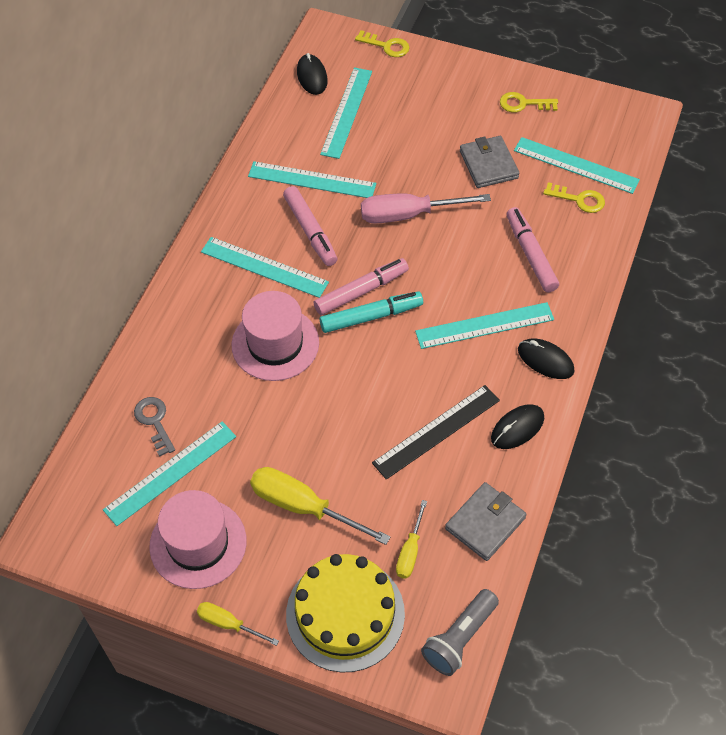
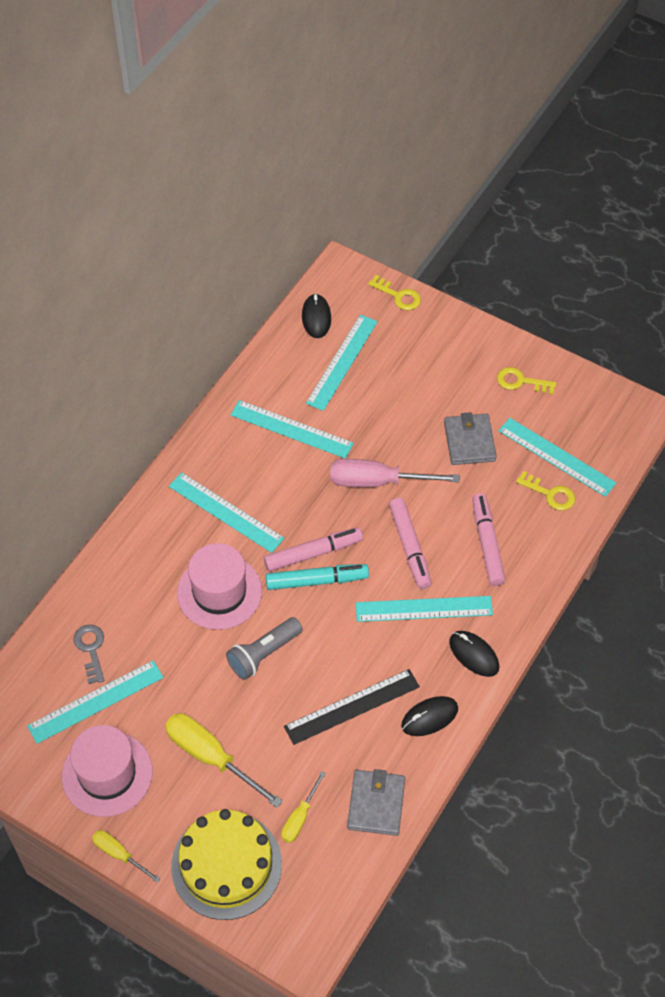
camera: 10 degrees right, 0 degrees up
(310, 231) = (278, 482): pink marker -> pink marker (409, 547)
(459, 638) = (326, 908): grey flashlight -> grey flashlight (263, 654)
(485, 523) = (376, 804): grey wallet -> grey wallet turned 45 degrees counterclockwise

